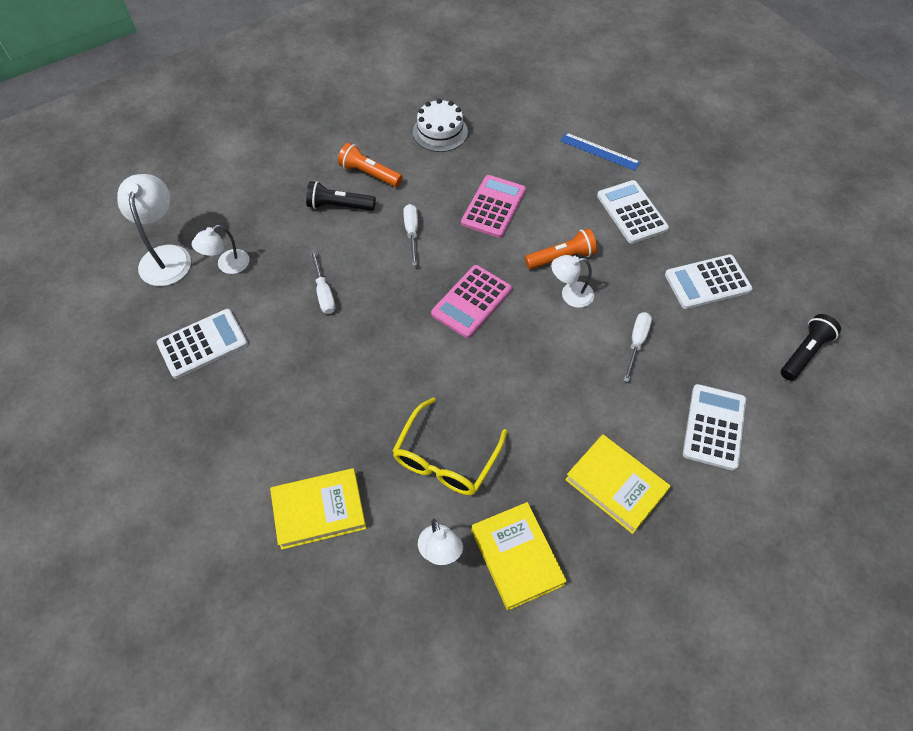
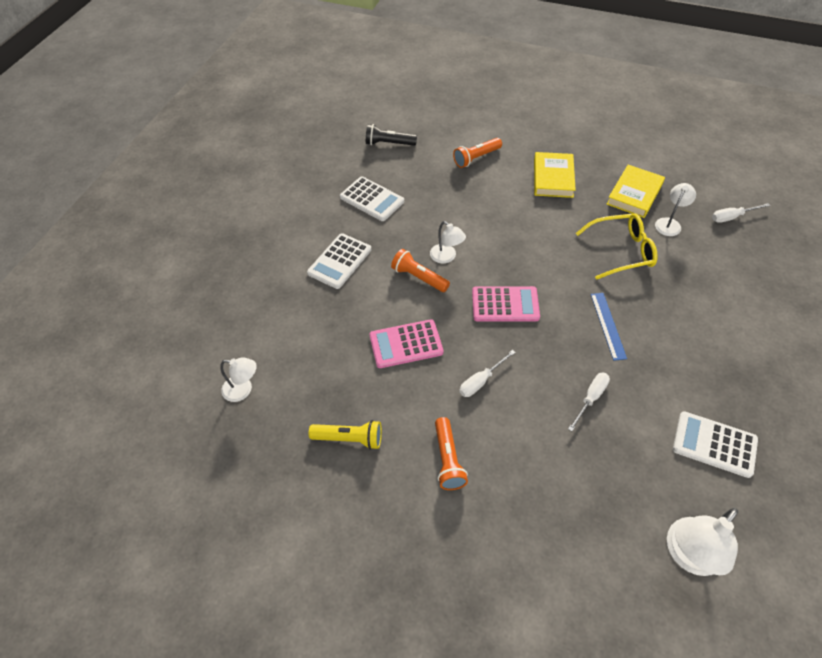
camera: 125 degrees left, 5 degrees down
(227, 265) = (642, 492): white lamp -> white lamp (243, 390)
(319, 510) = (718, 287): yellow book -> none
(339, 206) = (504, 455): black flashlight -> none
(440, 132) = (349, 439): white cake -> yellow flashlight
(599, 151) = (286, 310): blue ruler -> blue ruler (608, 325)
(636, 343) = (452, 210): white screwdriver -> white screwdriver (732, 217)
(714, 427) = (476, 158): white calculator -> orange flashlight

